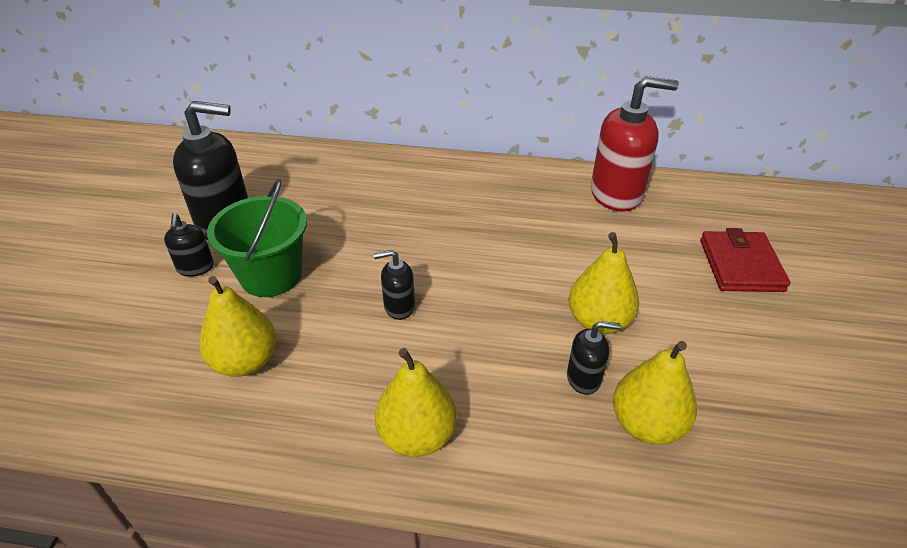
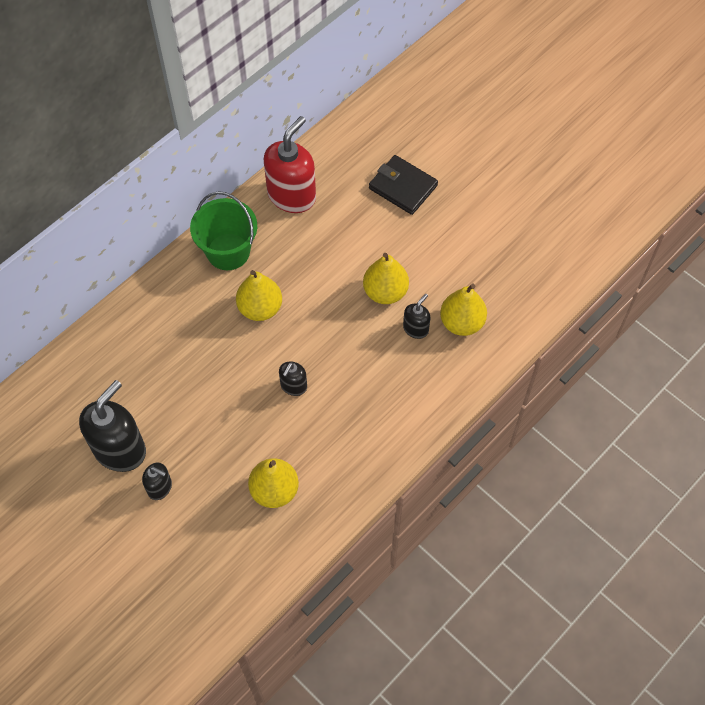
camera: 55 degrees left, 20 degrees up
(271, 275) = (206, 444): green bucket -> green bucket (228, 251)
(417, 436) = (392, 429): yellow pear -> yellow pear (260, 308)
(741, 265) = (403, 187): red wallet -> black wallet

